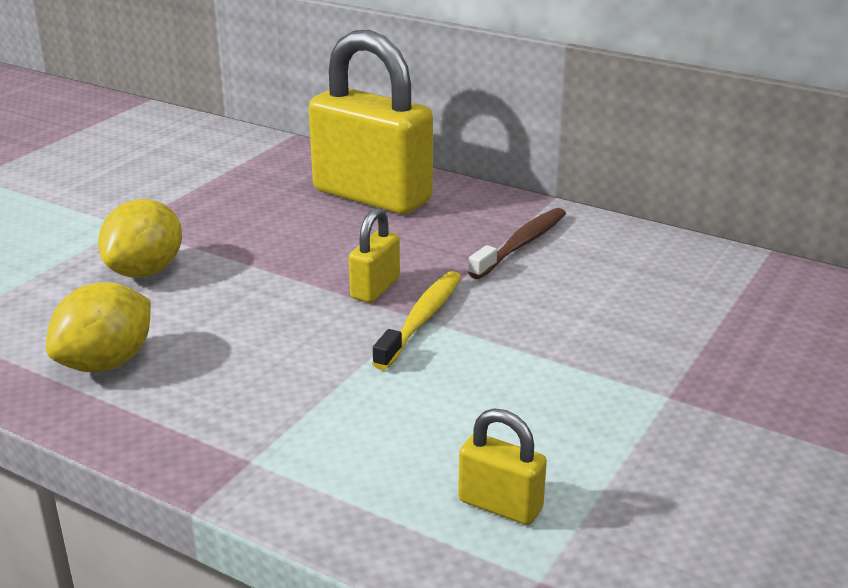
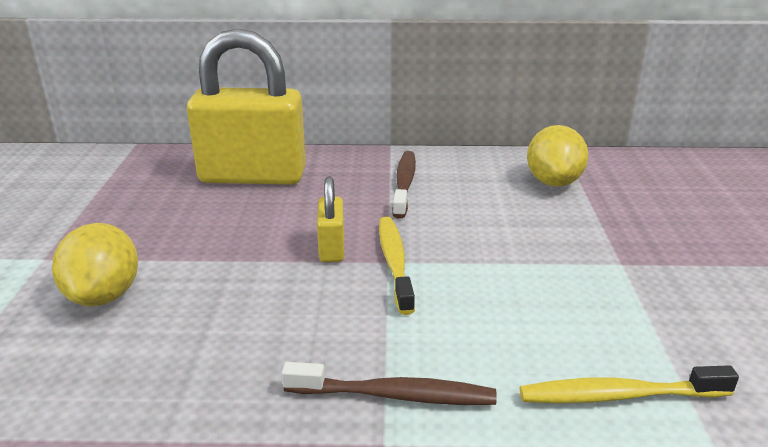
camera: 30 degrees left, 0 degrees up
(106, 363) = (146, 401): yellow lemon -> yellow lemon (553, 182)
(297, 429) = (395, 395): none -> brown toothbrush
(500, 505) = (618, 395): yellow padlock -> yellow toothbrush

